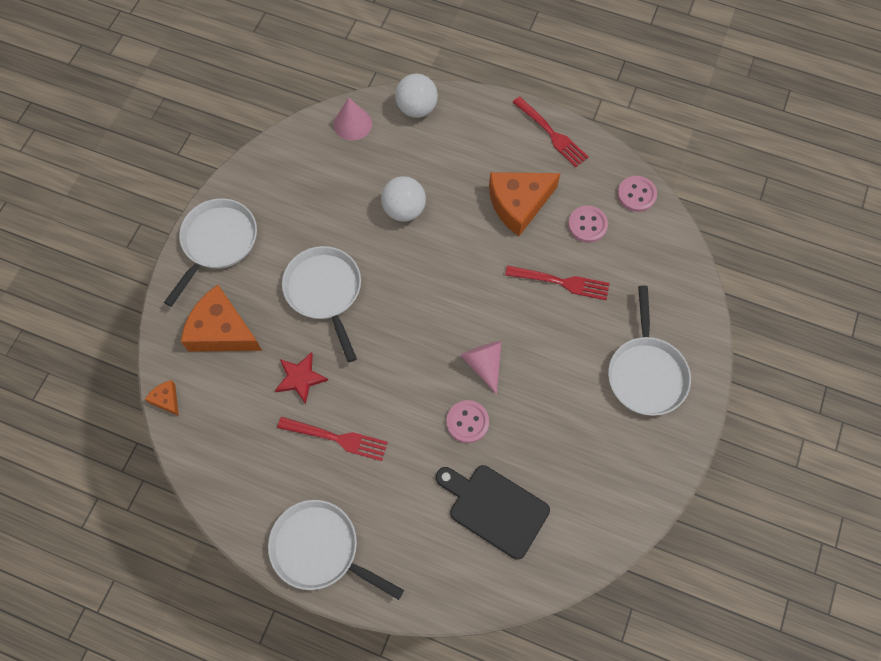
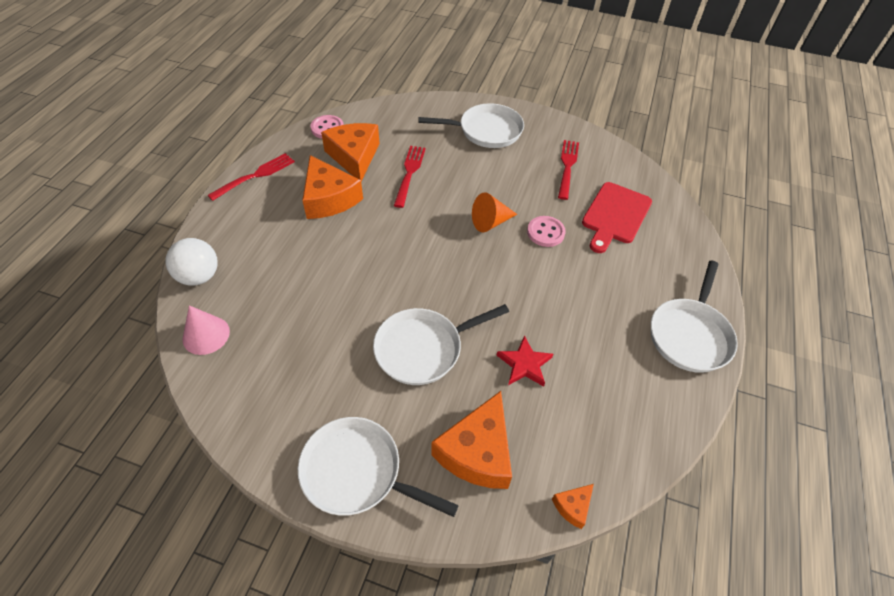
camera: 95 degrees left, 15 degrees down
(336, 438) = (581, 328): red fork -> red fork (567, 167)
(404, 210) = (327, 283): white ball -> none
(483, 364) = (490, 222): pink cone -> orange cone
(494, 509) = (615, 215): black cutting board -> red cutting board
(587, 225) = (354, 156): pink button -> orange cheese

